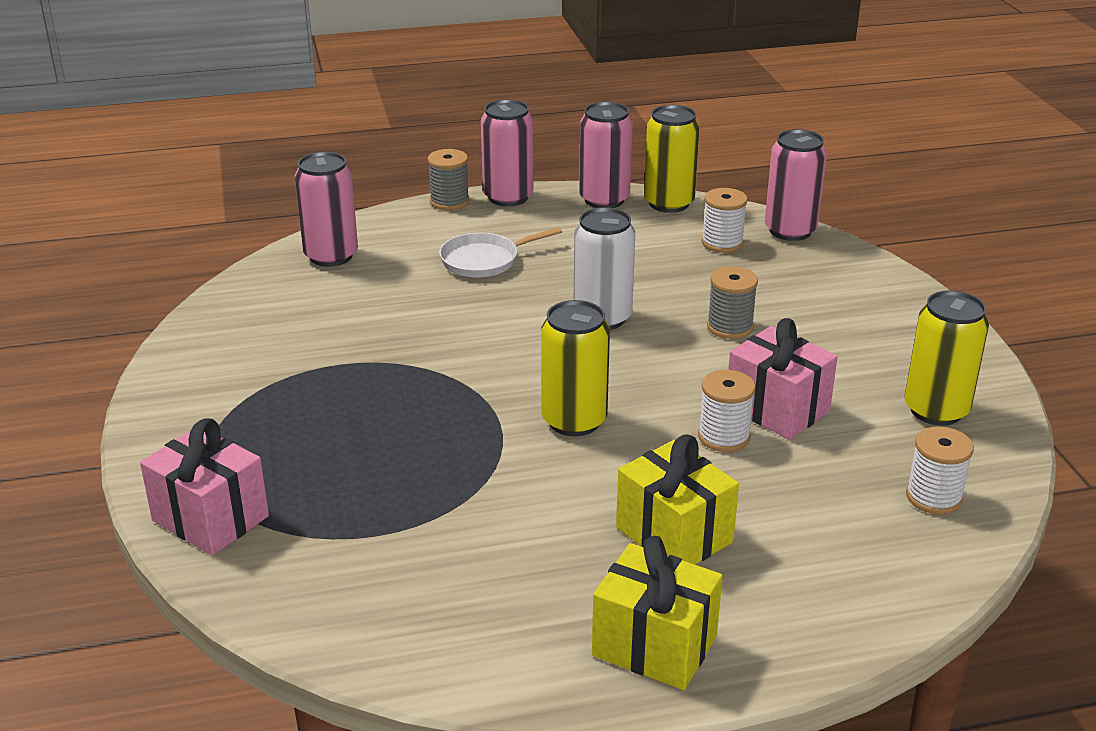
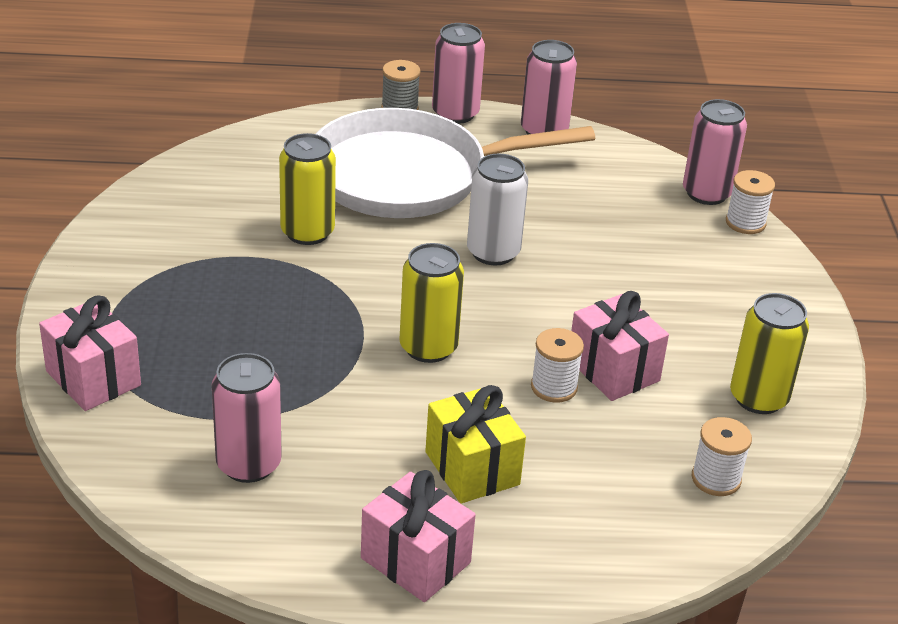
camera: 10 degrees right, 5 degrees up
(331, 256) = (273, 148): pink can -> pink can (248, 464)
(484, 260) = (409, 176): white pan -> white pan, size x2.41
(654, 646) = (415, 560): yellow gift -> pink gift
(669, 203) = (603, 145): yellow can -> yellow can (307, 232)
(722, 243) = (636, 195): white spool -> white spool (745, 223)
(730, 327) = (605, 282): grey spool -> none

